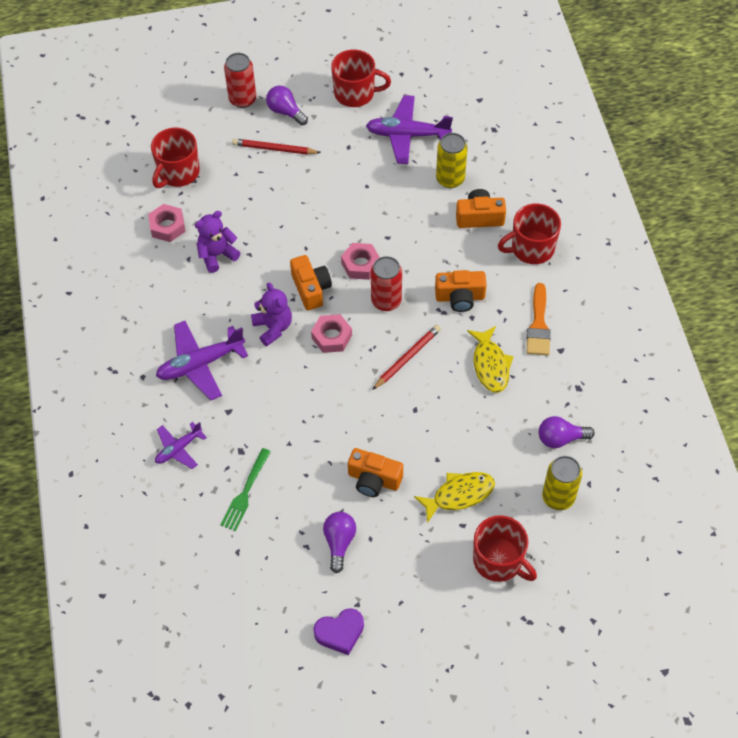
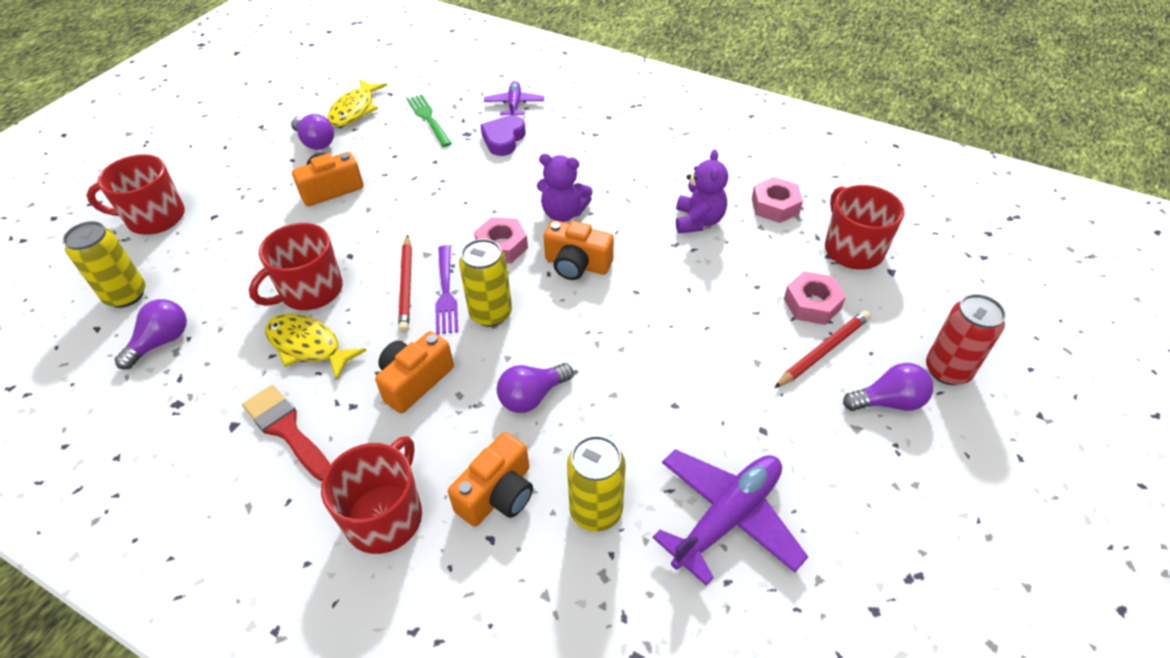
camera: 130 degrees right, 10 degrees down
(200, 364) = (580, 151): purple plane -> none
(340, 632) = (258, 108): purple heart -> purple heart (503, 139)
(355, 93) = (870, 510): red mug -> red mug (310, 291)
(360, 264) = (562, 322): pink nut -> pink nut (812, 304)
(386, 301) = (491, 313): red can -> yellow can
(393, 334) = (446, 292): none -> purple fork
(418, 243) = (532, 396): none -> purple light bulb
(459, 495) = (237, 231): yellow fish -> yellow fish (355, 110)
(538, 325) = (286, 430): orange brush -> red brush

